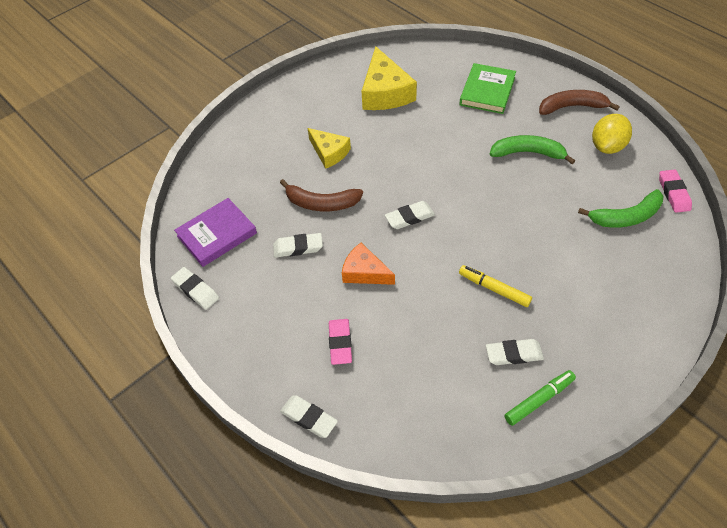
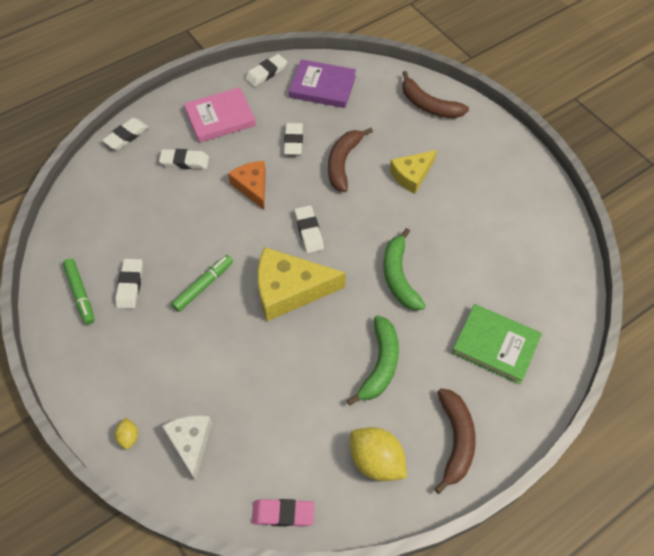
camera: 95 degrees right, 5 degrees up
(217, 234) = (322, 87): purple book -> purple book turned 45 degrees counterclockwise
(239, 148) = (428, 105): none -> brown banana
(270, 322) = (220, 118): none -> pink book
(340, 343) = (184, 161): pink eraser -> white eraser
(364, 272) = (252, 187): orange cheese -> orange cheese turned 60 degrees counterclockwise
(385, 92) = (503, 236): yellow cheese -> yellow cheese (290, 290)
(494, 289) = (203, 286): yellow marker -> green marker
(626, 217) = (260, 442): green banana -> green banana (399, 276)
(649, 264) = (191, 443): none -> white cheese
(666, 311) = (129, 437): none -> yellow lemon

